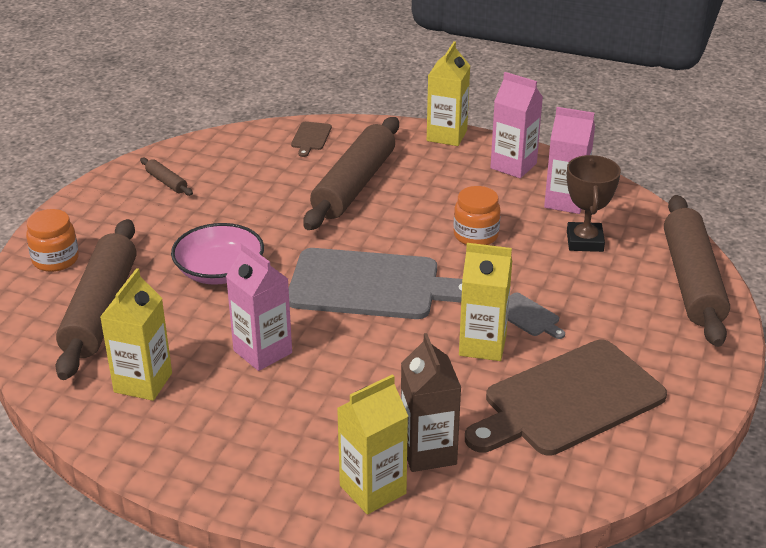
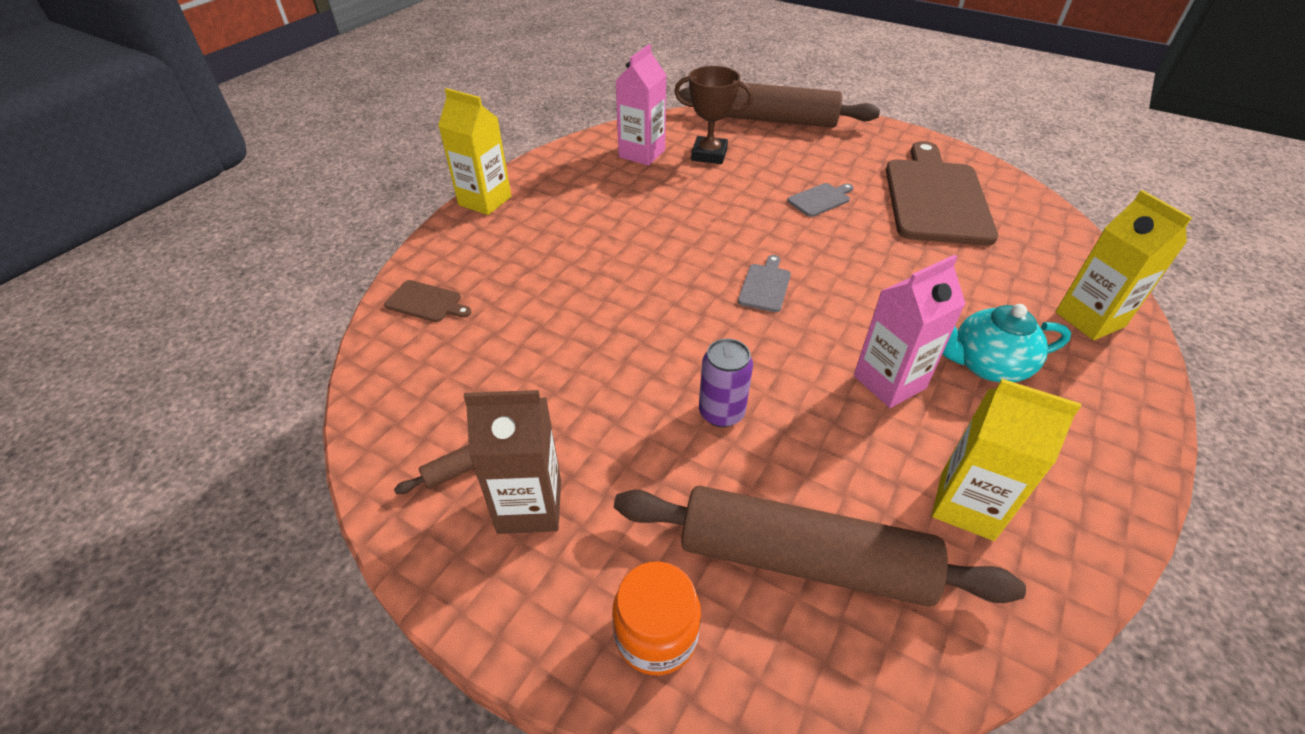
camera: 80 degrees left, 10 degrees up
(220, 271) = (721, 412): pink bowl -> purple can
(292, 409) = (987, 365): none -> turquoise teapot
(354, 185) = (558, 277): brown rolling pin -> none
(371, 285) = (765, 286): grey cutting board -> grey cutting board, size x0.41
(428, 452) = (1025, 280): brown carton -> brown carton (529, 506)
(476, 235) = (686, 209): orange jar -> none
(482, 345) = (865, 229): yellow carton -> none
(513, 166) = (567, 170): pink carton -> none
(568, 400) = (936, 198): brown cutting board -> brown cutting board turned 150 degrees counterclockwise

